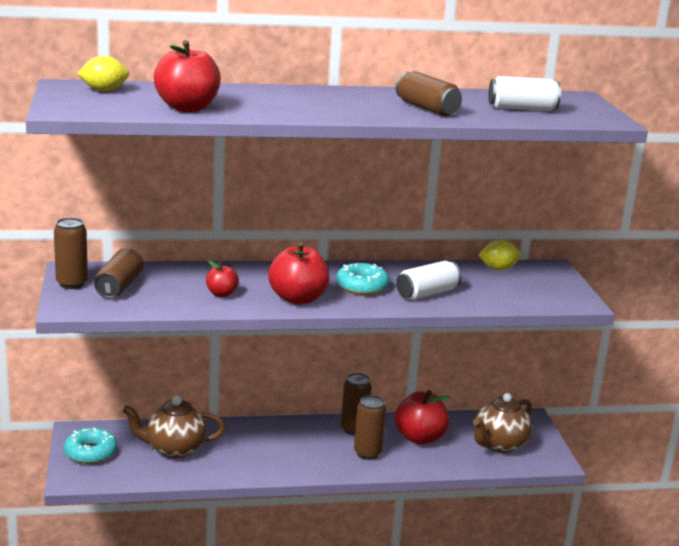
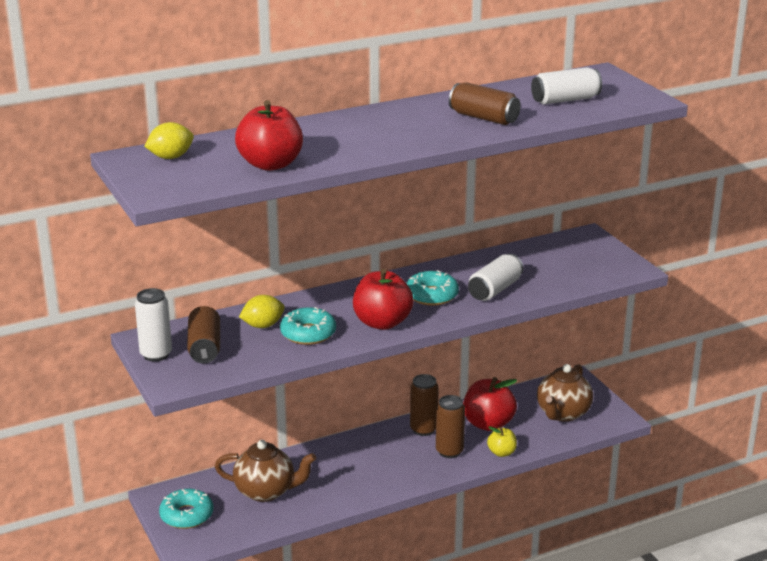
camera: 15 degrees left, 5 degrees up
(72, 284) = (156, 354): brown can -> white can
(174, 449) = (266, 491): brown teapot -> brown teapot turned 150 degrees counterclockwise
(221, 294) = (308, 333): red apple -> turquoise donut
(418, 465) = (501, 452): none -> yellow apple
(498, 269) = (541, 247): yellow lemon -> yellow lemon (263, 325)

